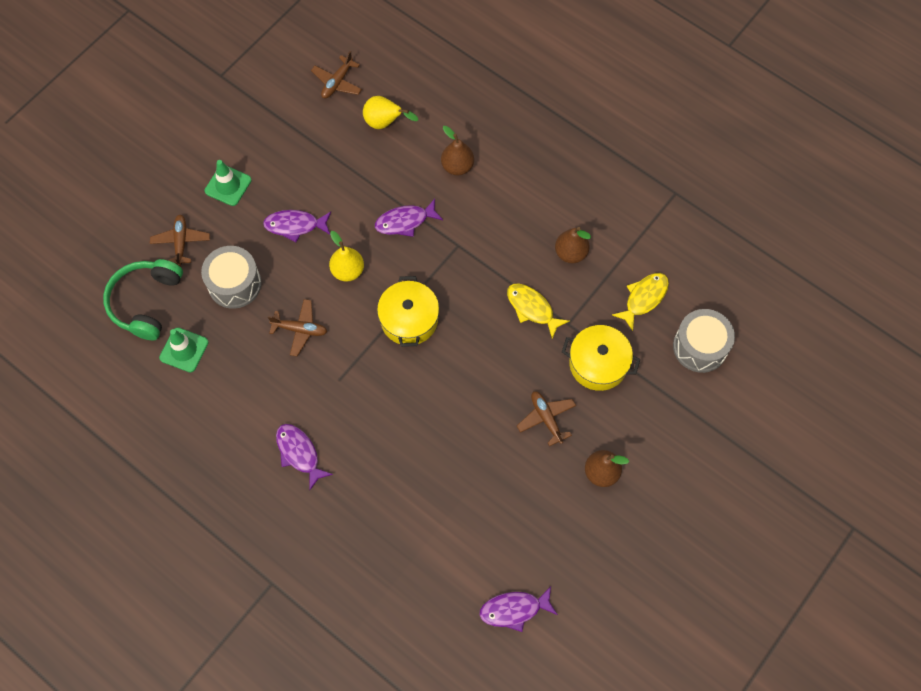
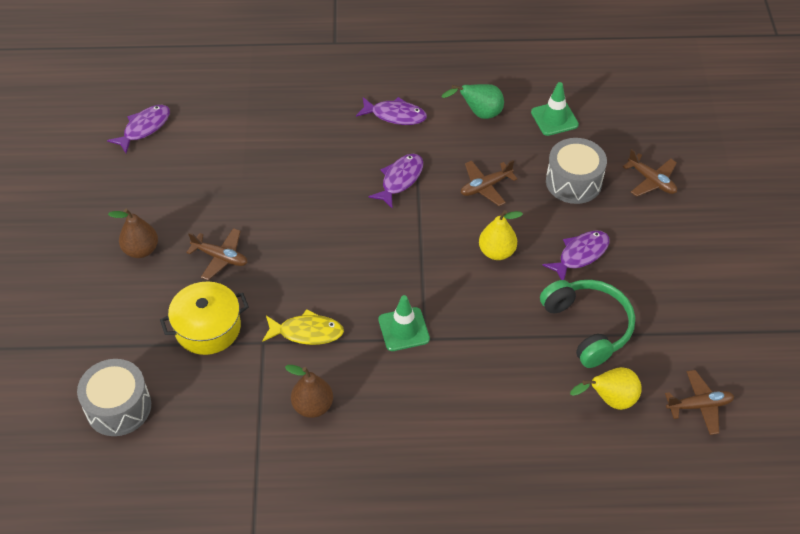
camera: 140 degrees right, 15 degrees down
(146, 302) = (621, 127): green headphones -> green headphones (588, 327)
(228, 185) = (673, 245): green traffic cone -> green traffic cone (403, 329)
(234, 401) = (479, 114): none -> green pear
(337, 82) = (699, 406): brown plane -> brown plane turned 90 degrees clockwise
(405, 221) = (493, 324): purple fish -> purple fish (400, 179)
(409, 319) = (406, 251): yellow pot -> none
(457, 166) = (498, 409): brown pear -> none
(644, 298) = (206, 414): yellow fish -> none

